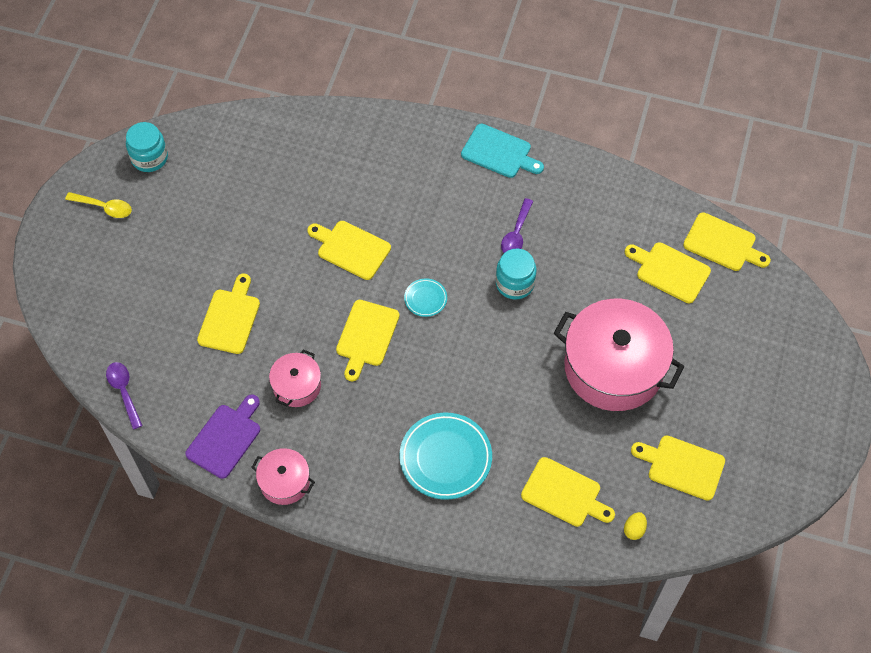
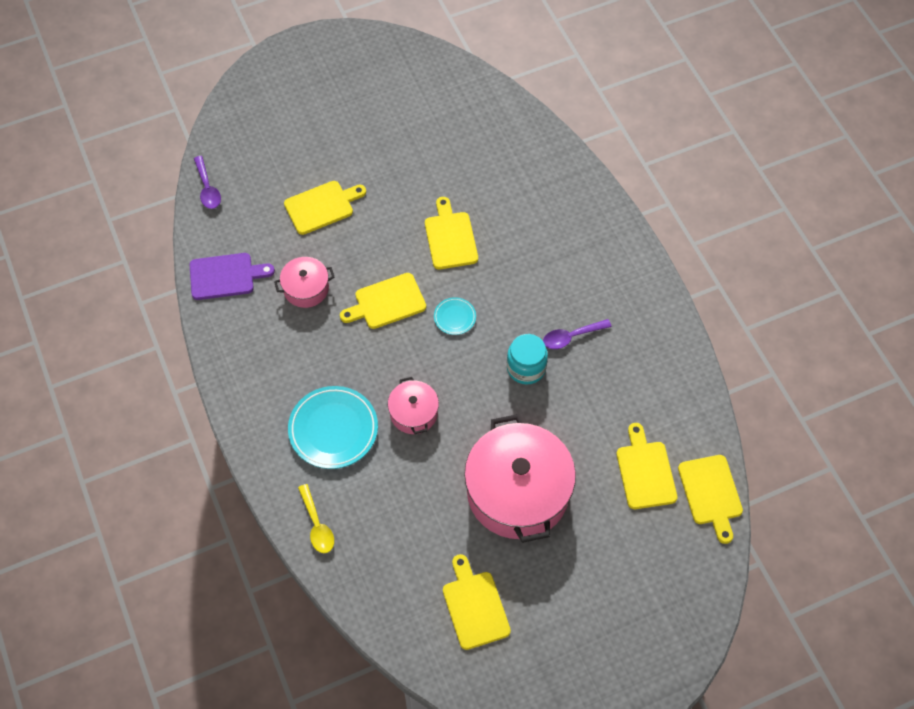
camera: 50 degrees right, 0 degrees up
(104, 207) = (338, 66): yellow spoon -> yellow spoon (317, 525)
(124, 391) = (207, 188): purple spoon -> purple spoon turned 135 degrees clockwise
(149, 158) = (404, 60): turquoise jar -> none
(284, 482) = (223, 338): pink pot -> pink pot (413, 413)
(499, 152) = (632, 272): turquoise cutting board -> none
(564, 494) = (375, 535): yellow cutting board -> none
(634, 529) = (388, 609): yellow egg -> none

